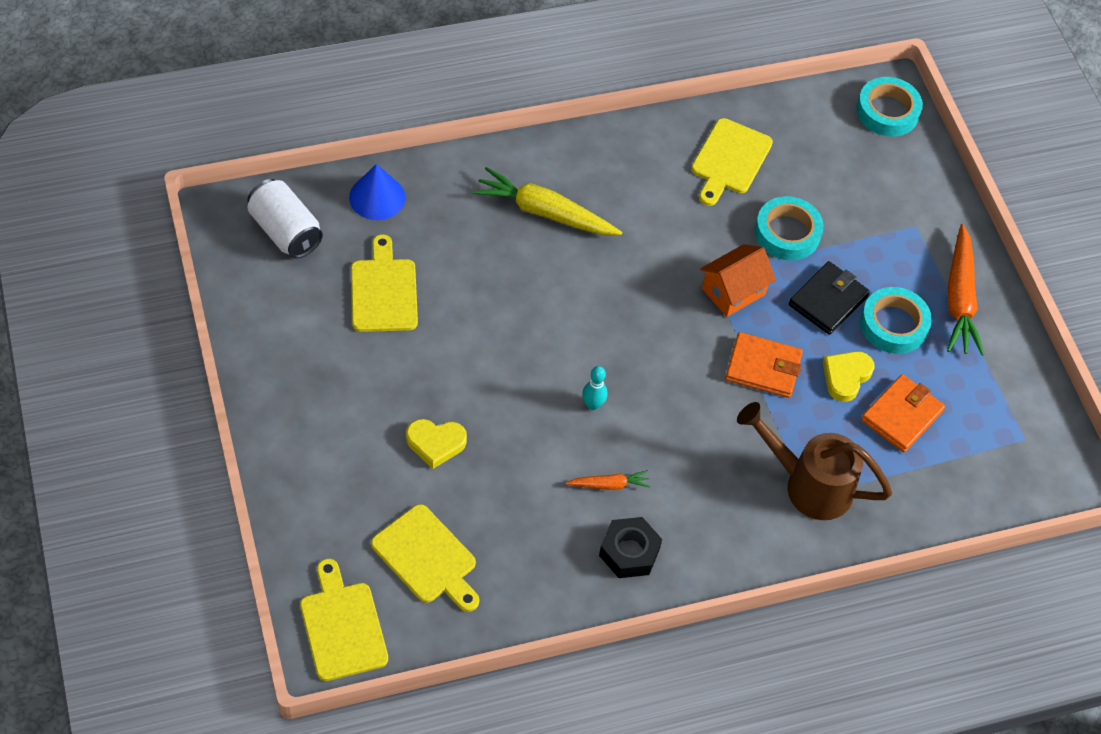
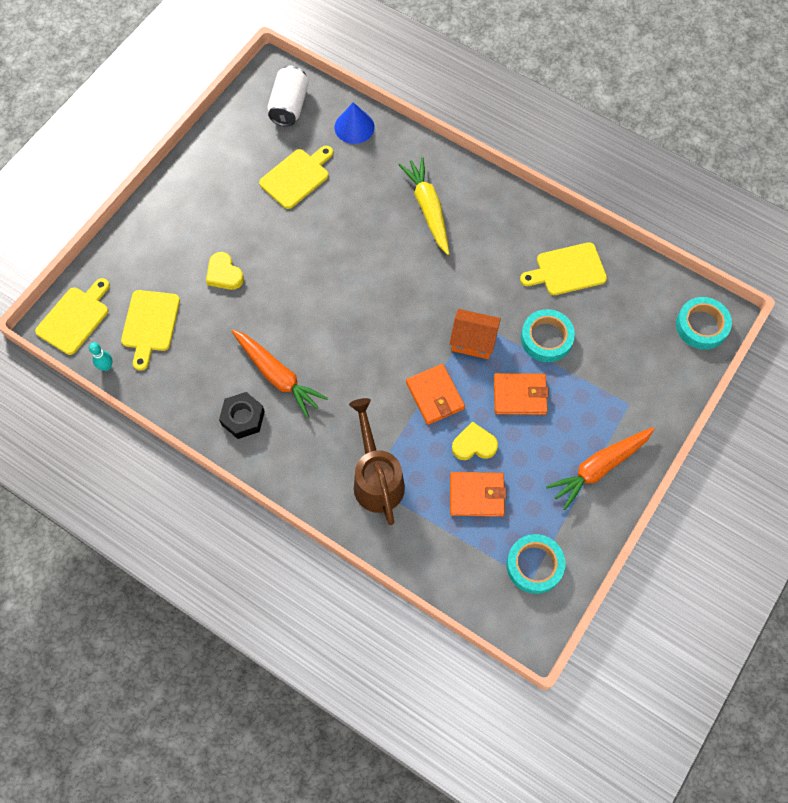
camera: 55 degrees right, 10 degrees up
(593, 405) = (322, 328): turquoise bowling pin -> turquoise bowling pin (106, 366)
(609, 485) = (277, 376): orange carrot -> orange carrot, size x2.01
(828, 300) = (520, 395): black wallet -> orange wallet
(893, 325) = (540, 444): turquoise tape -> turquoise tape (534, 565)

